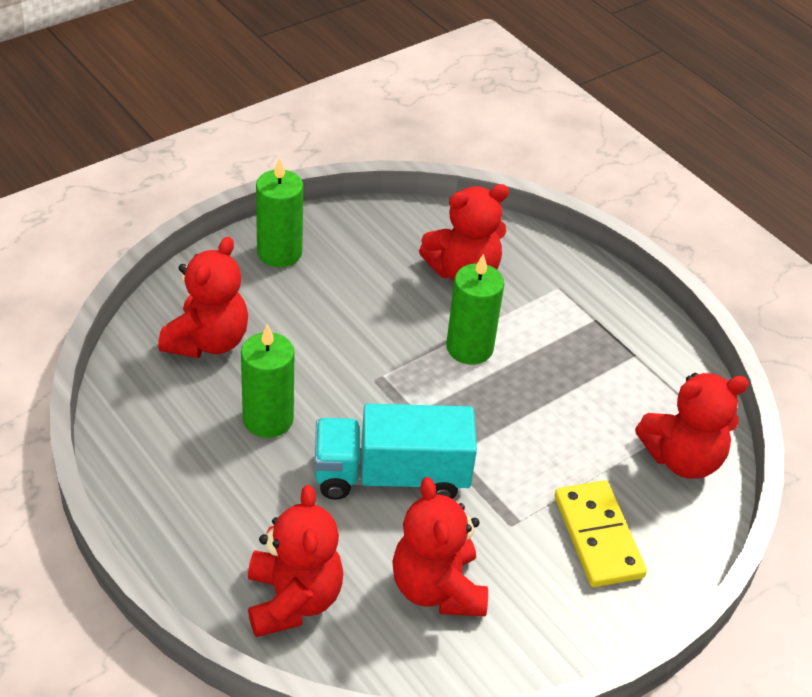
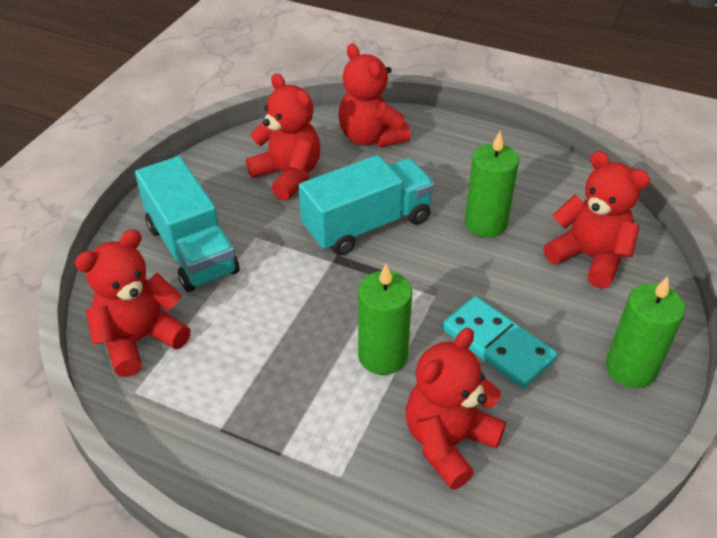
camera: 155 degrees right, 0 degrees up
(207, 341) = (589, 257): red teddy bear -> red teddy bear turned 135 degrees clockwise
(366, 313) = (497, 344): none -> turquoise domino
(598, 536) = (191, 249): yellow domino -> turquoise truck

